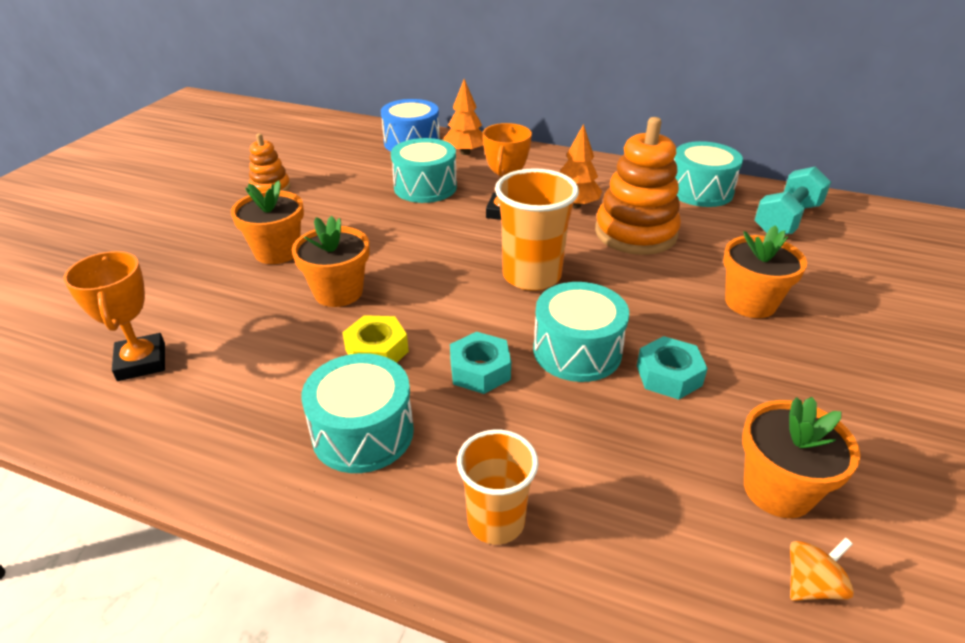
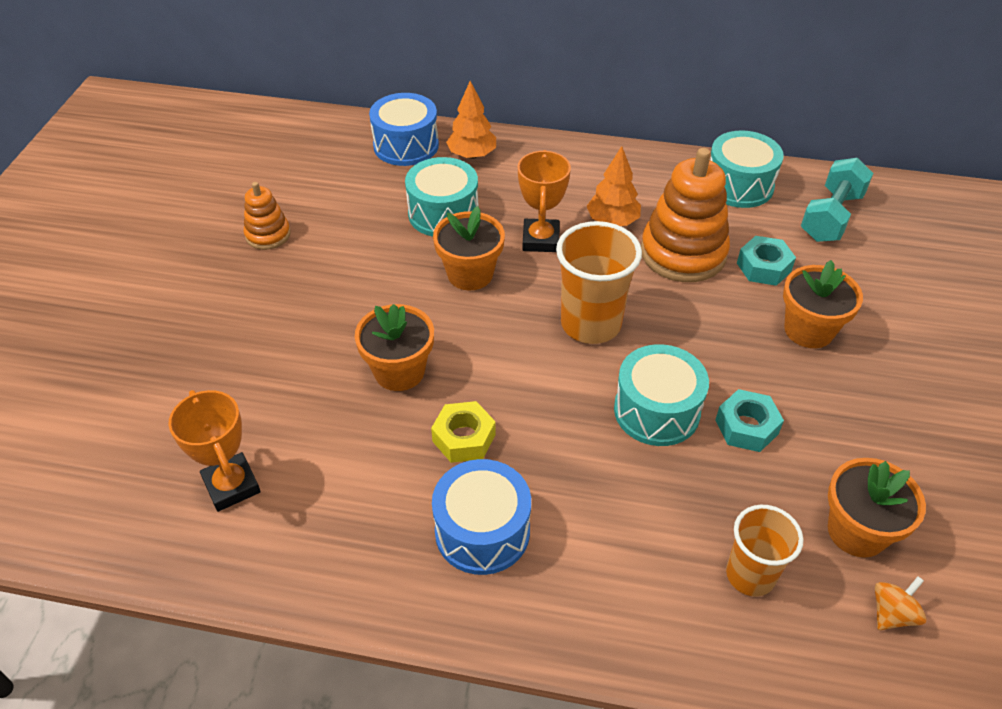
camera: 10 degrees left, 10 degrees up
(277, 251) = (313, 326): orange flower pot -> orange flower pot (470, 274)
(363, 432) = (482, 531): turquoise drum -> blue drum
(480, 370) = (570, 446): turquoise nut -> turquoise nut (763, 267)
(496, 521) = (628, 600): orange cup -> orange cup (750, 575)

